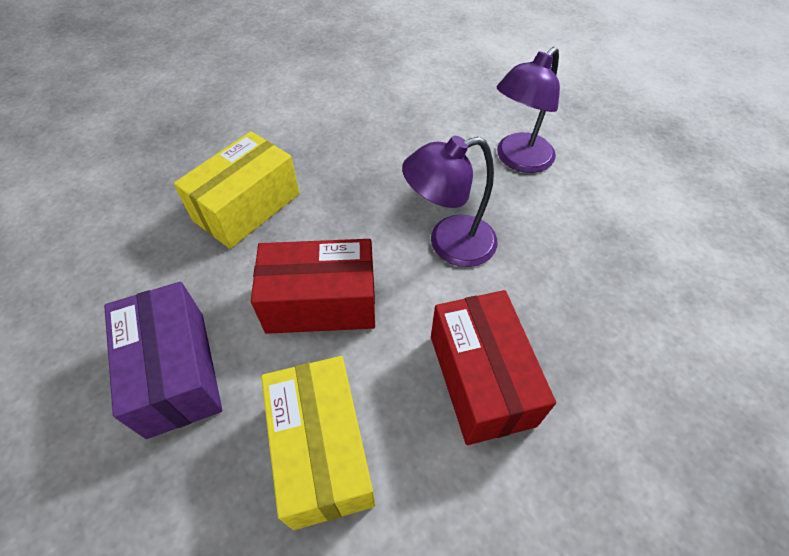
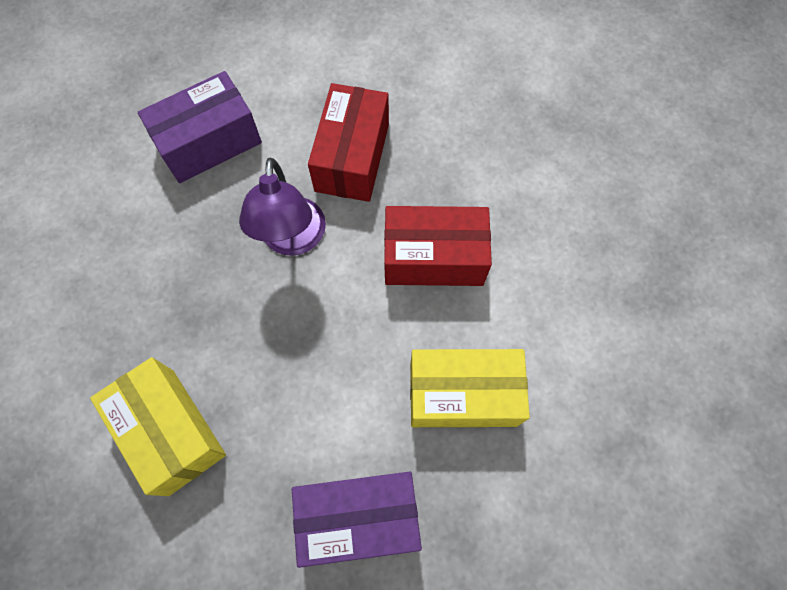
camera: 75 degrees left, 15 degrees up
(321, 302) = (322, 371): red box -> red box (352, 157)
(518, 160) = (209, 142): purple lamp -> purple box

